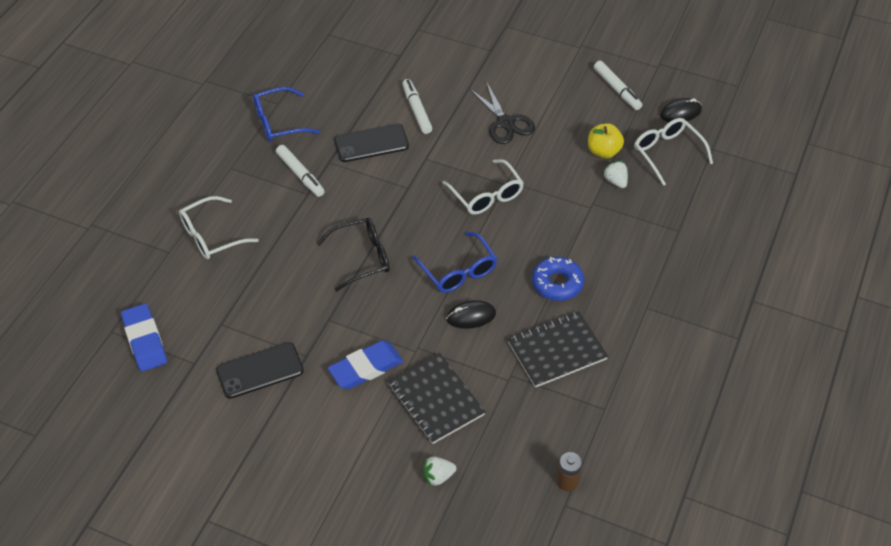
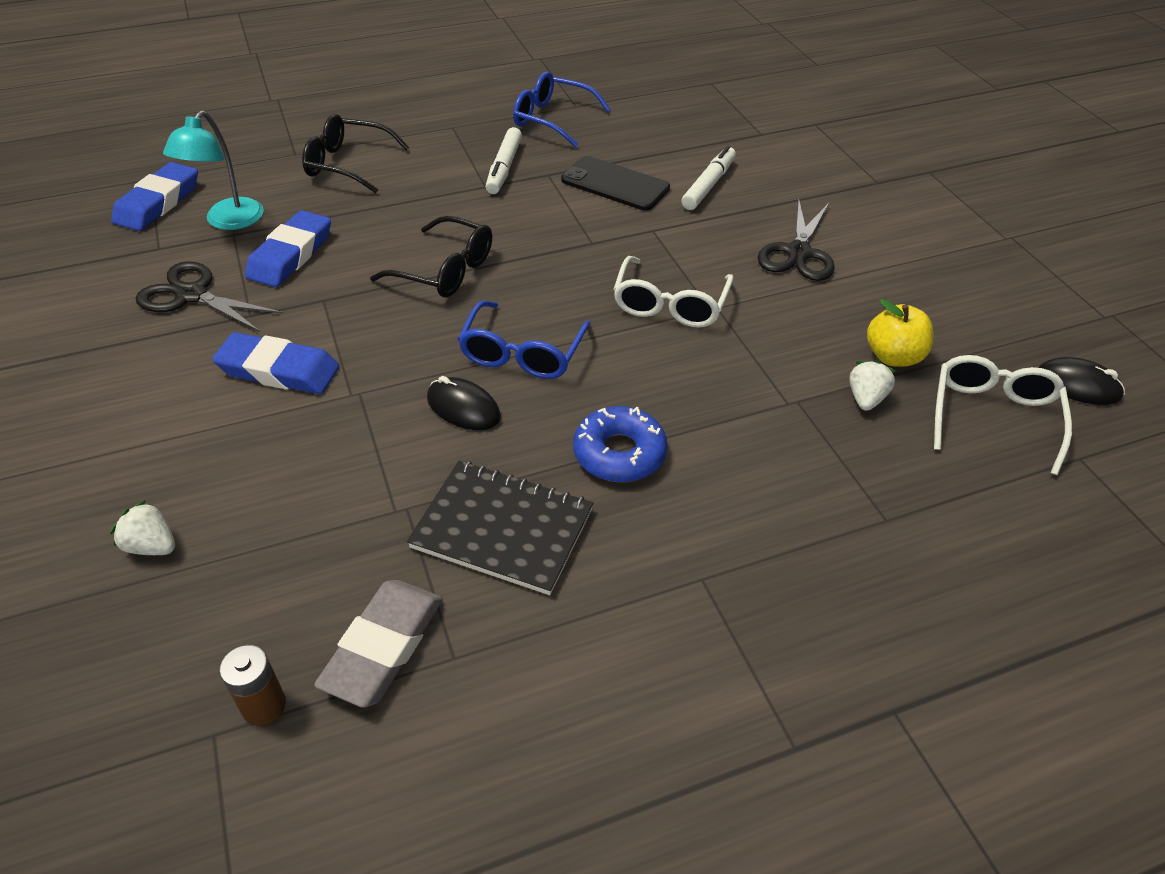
camera: 45 degrees right, 5 degrees down
(205, 319) = (228, 221): none -> turquoise lamp
(211, 236) = (347, 164): white glasses -> black glasses
(260, 370) = (192, 295): black phone -> black scissors
(272, 310) = (291, 255): none -> blue eraser
(436, 399) = (288, 461): black notebook -> none
(577, 427) = (383, 646): none -> grey eraser
(617, 89) = (1005, 306): white marker -> none

